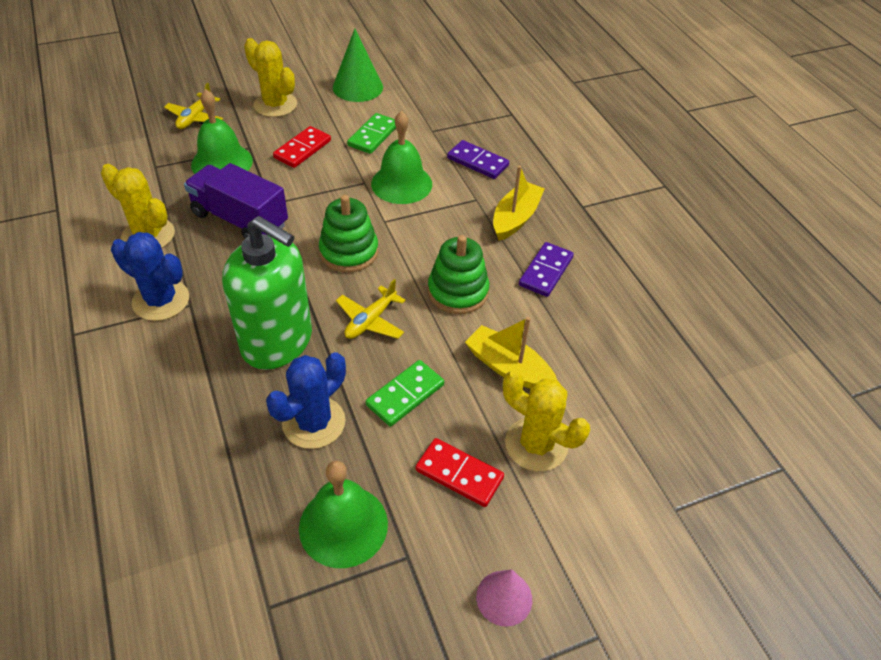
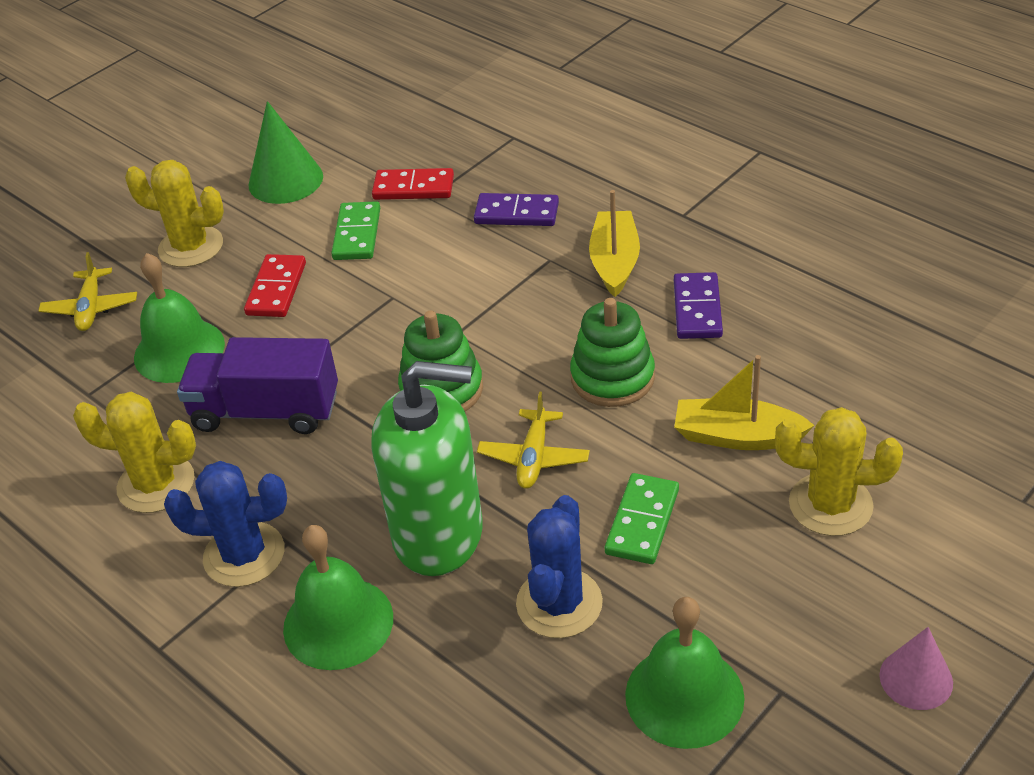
camera: 20 degrees left, 5 degrees down
(401, 183) = (442, 279): green bell -> green bell (338, 623)
(459, 474) = (771, 577): red domino -> red domino (413, 187)

